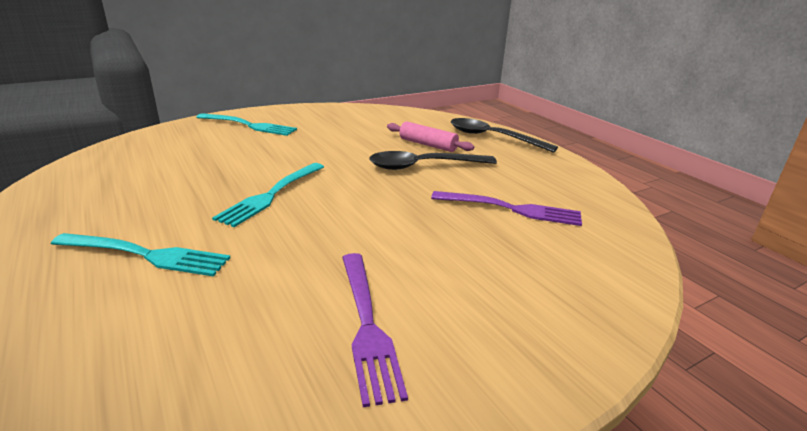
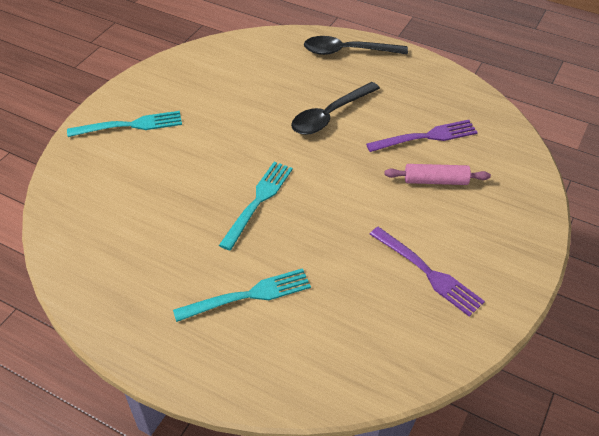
camera: 30 degrees left, 20 degrees up
(271, 195) = (258, 201): turquoise fork -> turquoise fork turned 150 degrees counterclockwise
(428, 145) = (308, 85): pink rolling pin -> pink rolling pin (435, 181)

